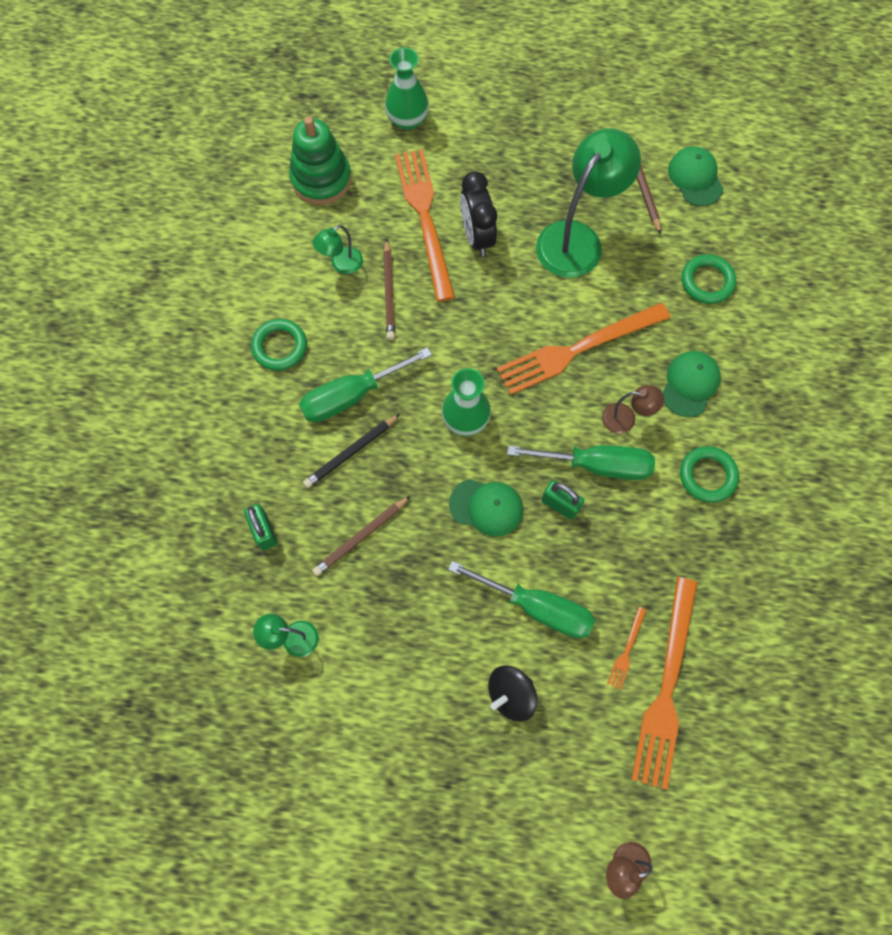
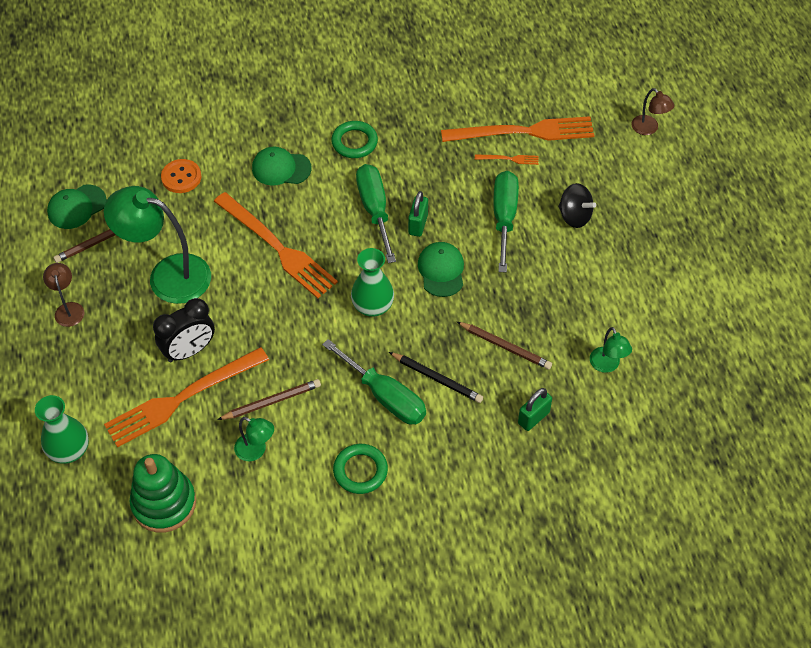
camera: 110 degrees left, 15 degrees down
(626, 418) = (327, 201): brown lamp -> brown lamp (68, 309)
(707, 281) = (181, 177): green ring -> orange button

